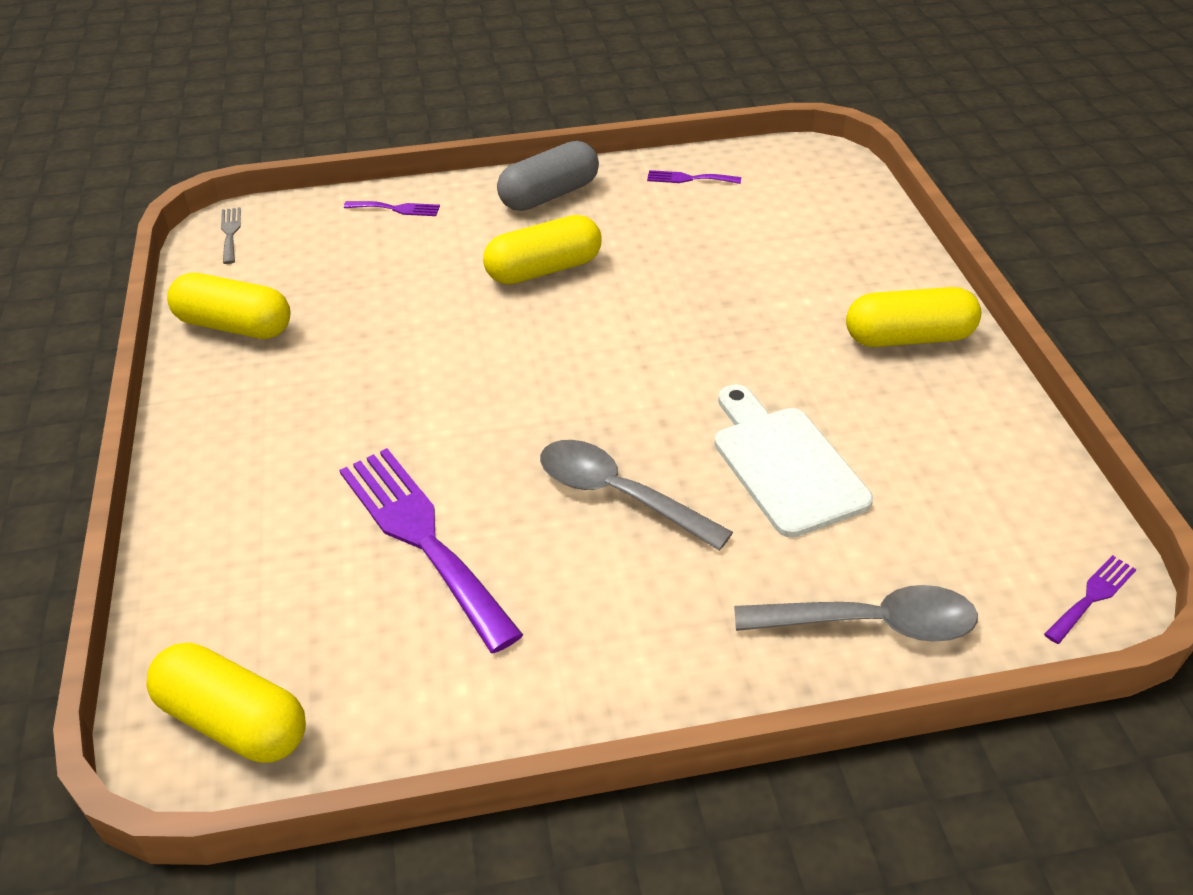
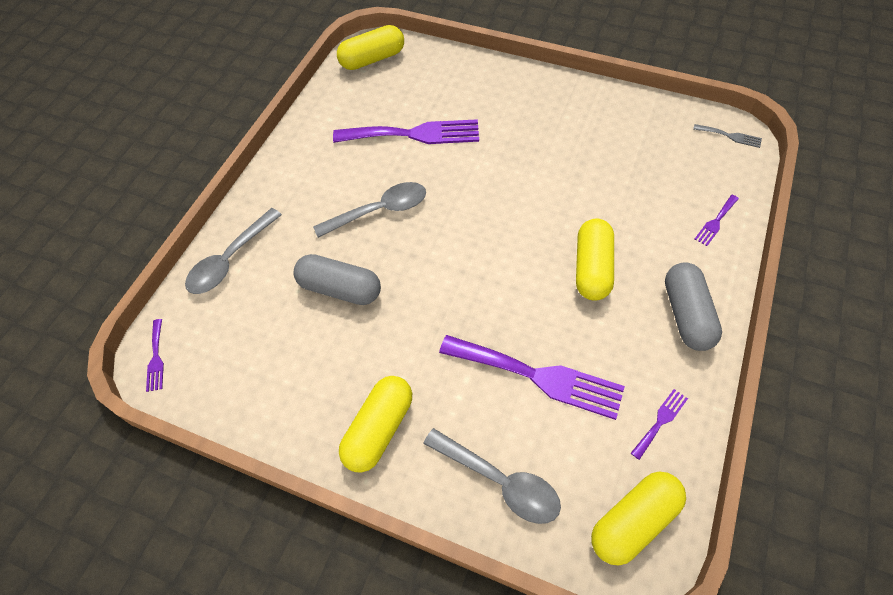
camera: 125 degrees right, 15 degrees up
(235, 326) = (626, 115): yellow capsule -> yellow capsule (633, 521)
(724, 259) = (536, 376): none -> purple fork
(784, 464) = (340, 289): white cutting board -> grey capsule
(856, 242) = (500, 481): none -> grey spoon

